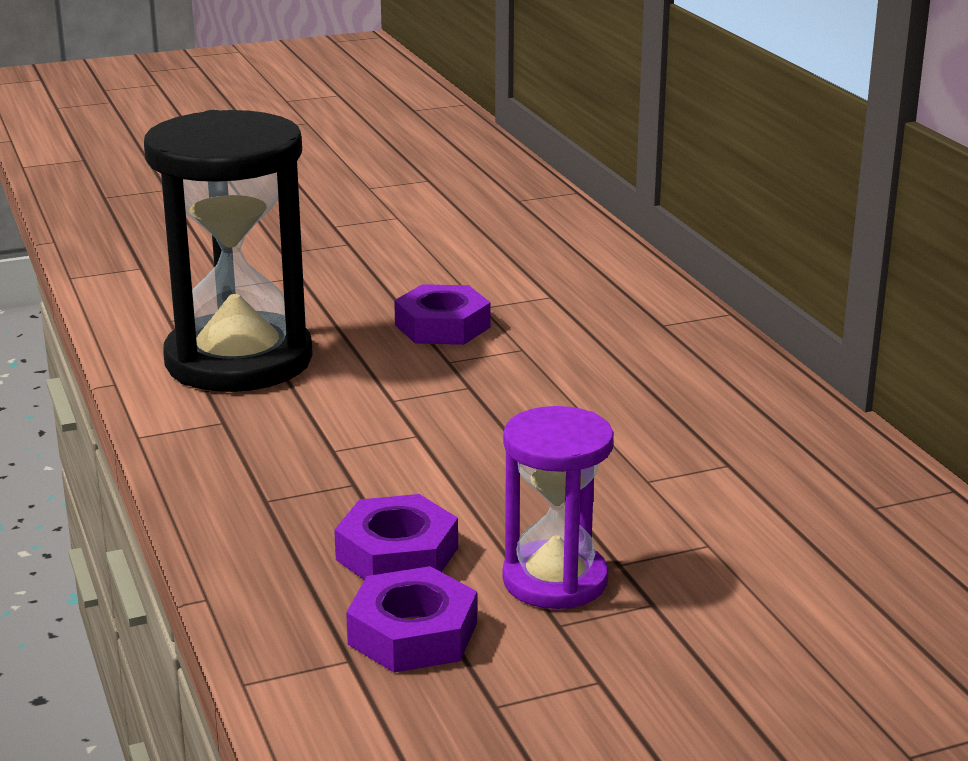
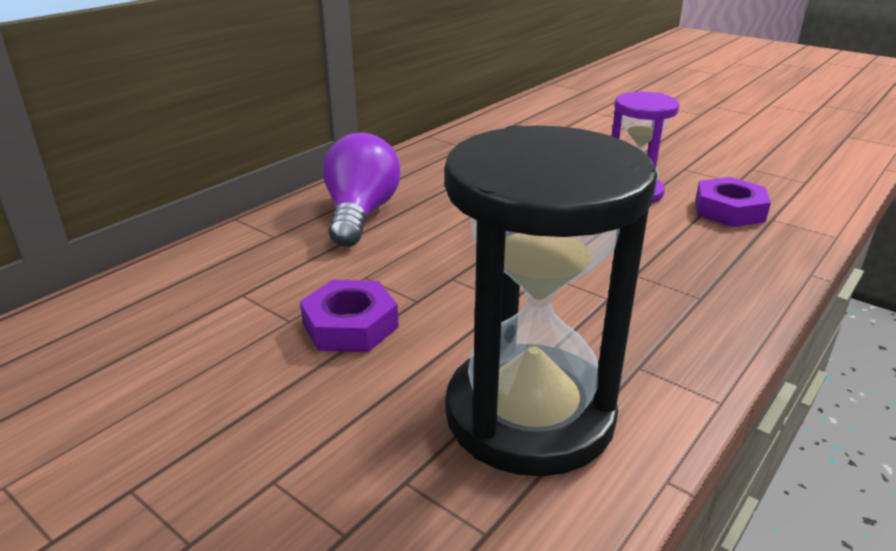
camera: 120 degrees left, 5 degrees up
(397, 553) = (679, 235): purple nut -> none
(674, 374) = (360, 214): none -> purple light bulb

